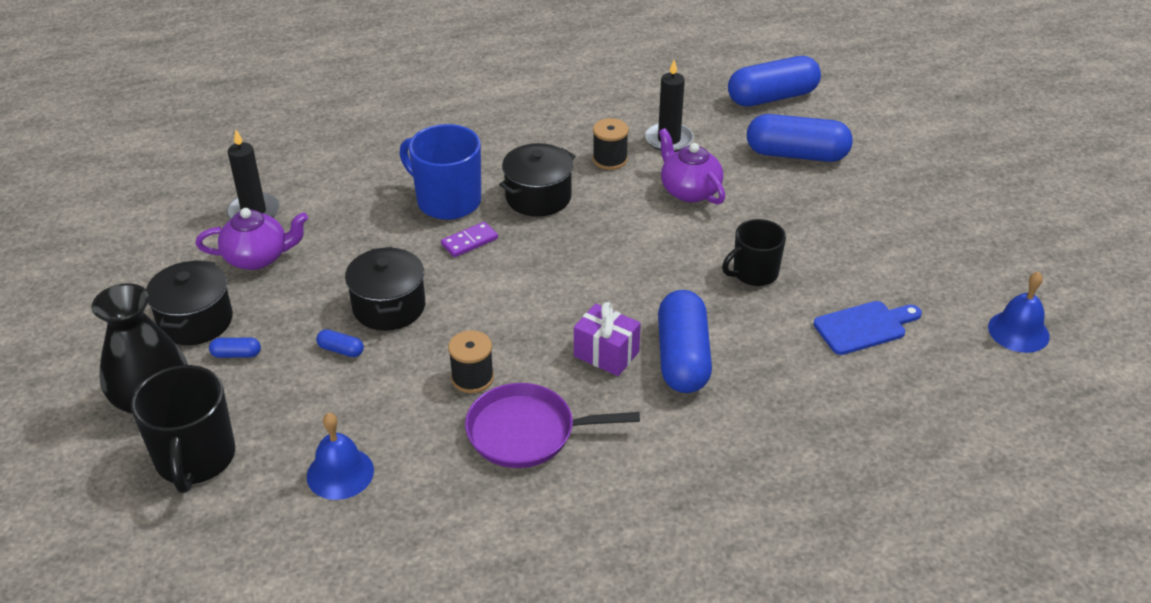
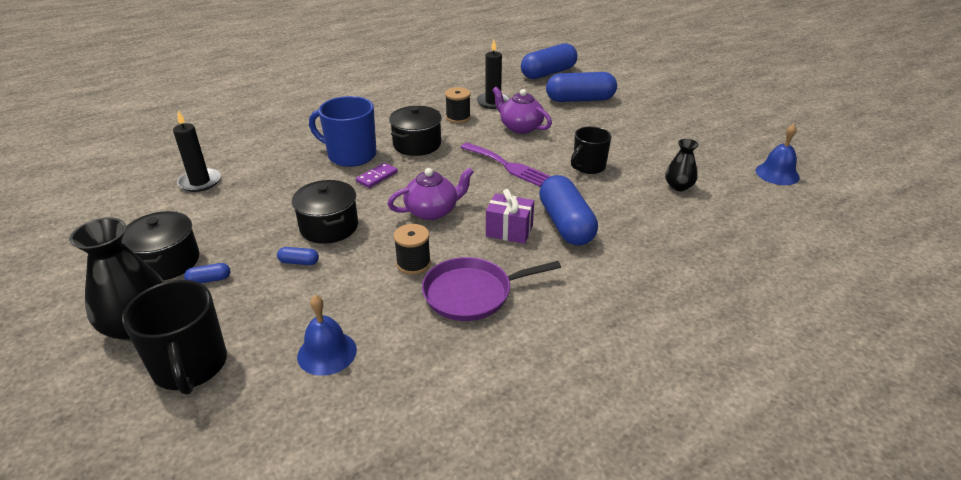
camera: 15 degrees left, 5 degrees down
(258, 257) = (211, 210): purple teapot -> purple teapot (432, 211)
(645, 253) = (508, 166): none -> purple fork
(864, 327) = (678, 186): blue cutting board -> black vase

